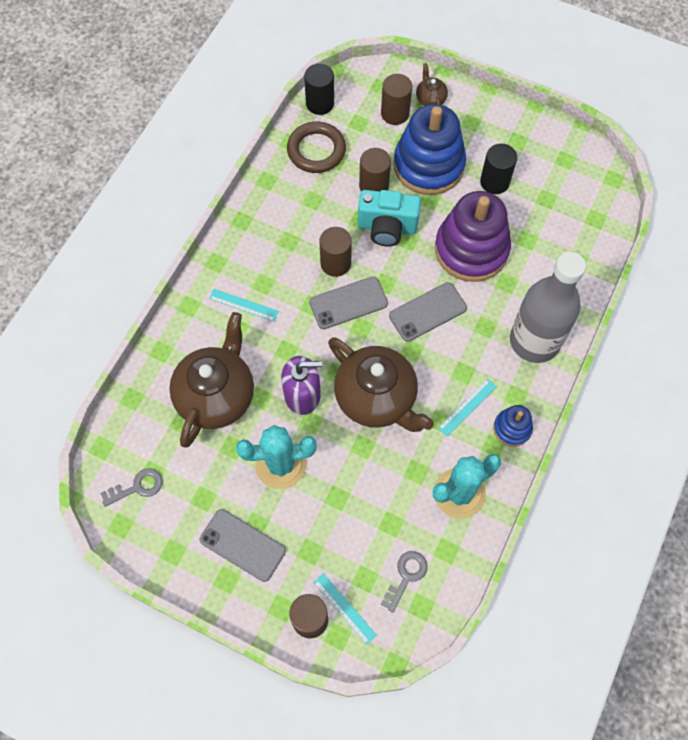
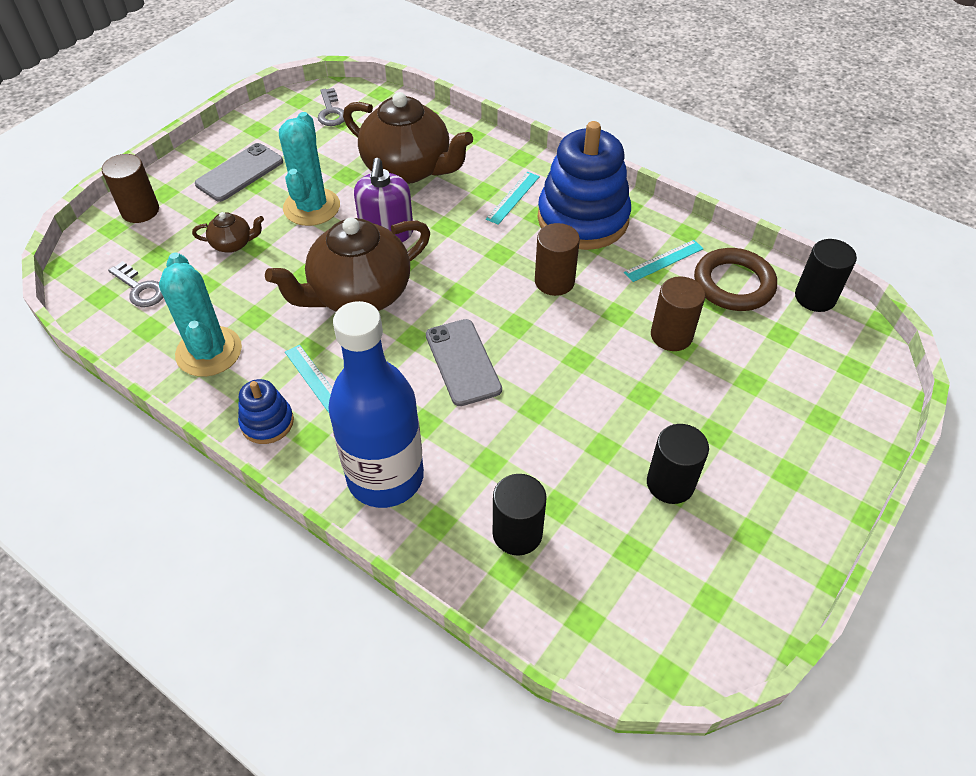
camera: 100 degrees right, 15 degrees down
(344, 608) = (136, 236): turquoise ruler -> turquoise ruler (663, 260)
(348, 303) = (495, 286): grey phone -> none
(387, 227) = (601, 340): turquoise camera -> none
(395, 113) = (802, 378): brown cylinder -> none
(428, 165) = (705, 403): blue stacking toy -> blue stacking toy (583, 219)
(430, 99) = (834, 427): brown teapot -> brown teapot (233, 244)
(471, 249) = (551, 429): purple stacking toy -> none
(534, 341) = (385, 477): grey bottle -> blue bottle
(552, 259) = (517, 533): none -> black cylinder

